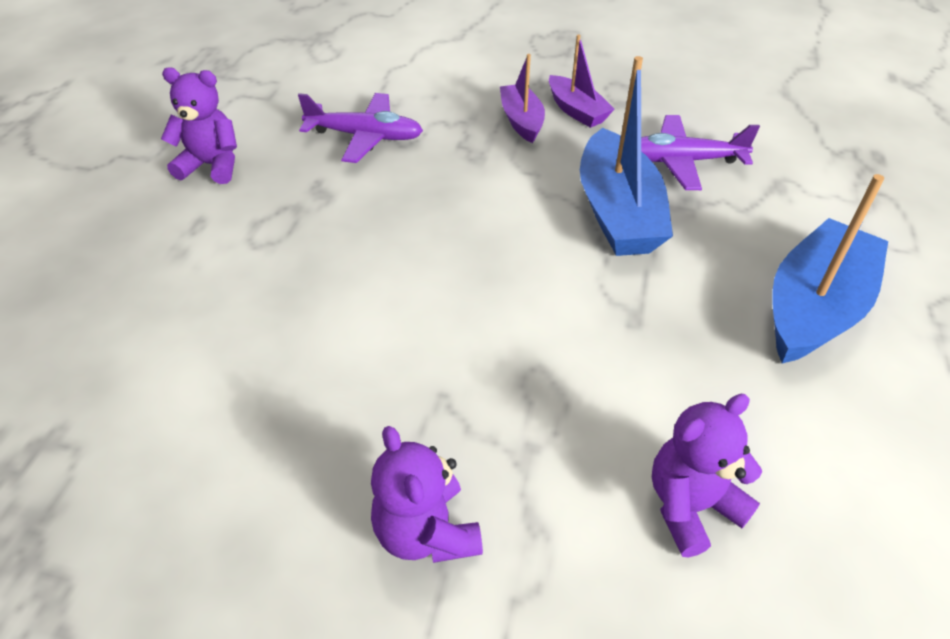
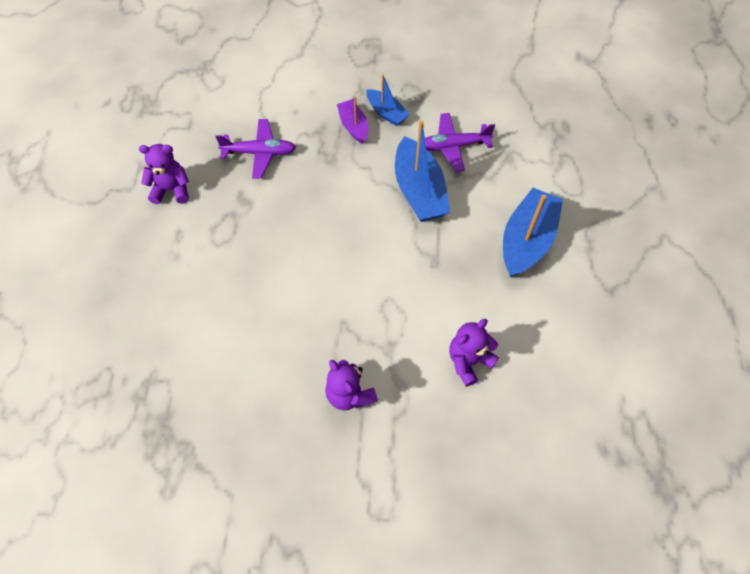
camera: 10 degrees left, 15 degrees up
(577, 111) = (386, 113): purple boat -> blue boat

